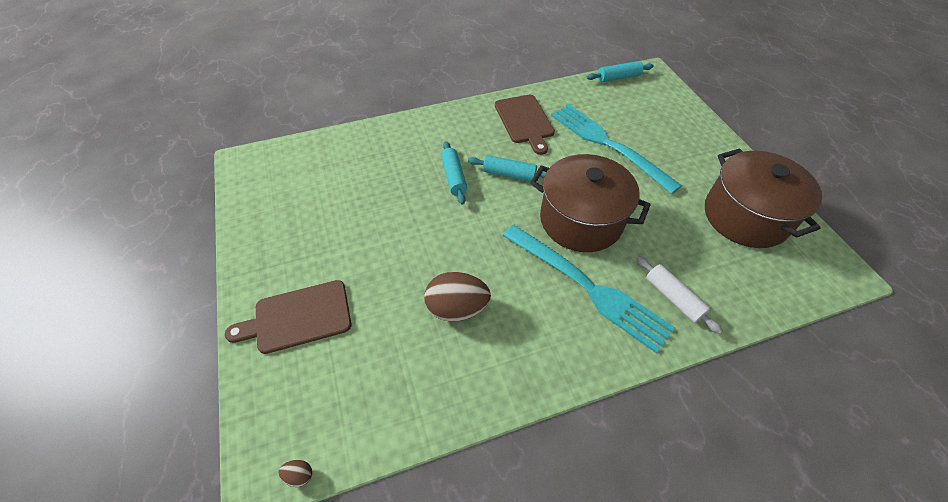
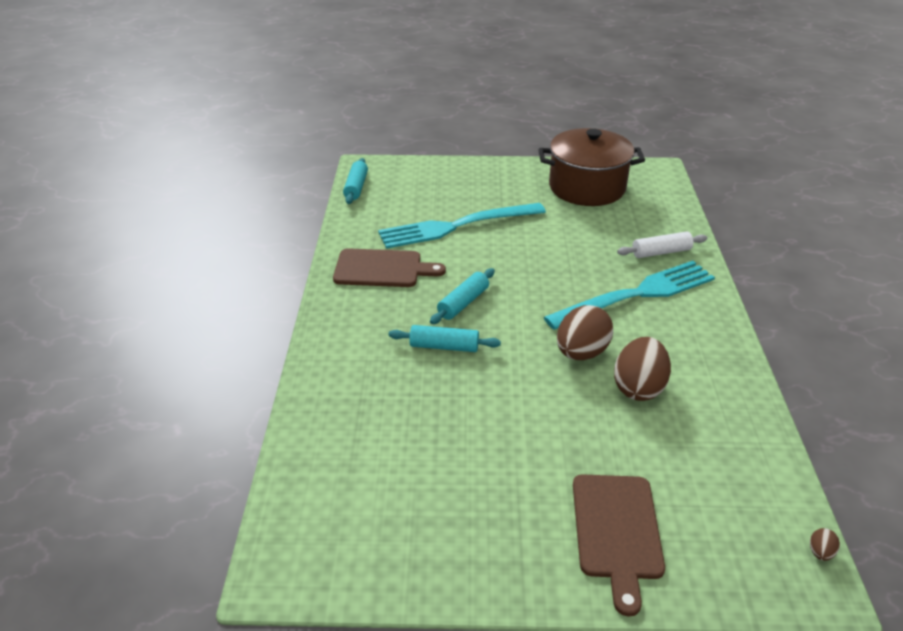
camera: 70 degrees left, 15 degrees down
(484, 260) = (581, 352): none -> brown egg
(581, 220) = (553, 274): brown pot -> none

